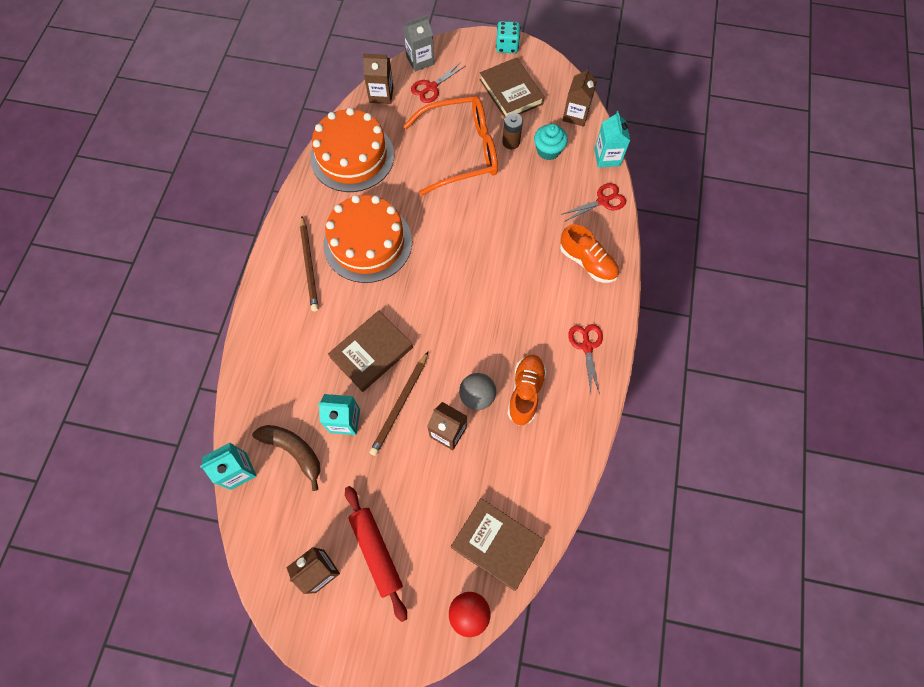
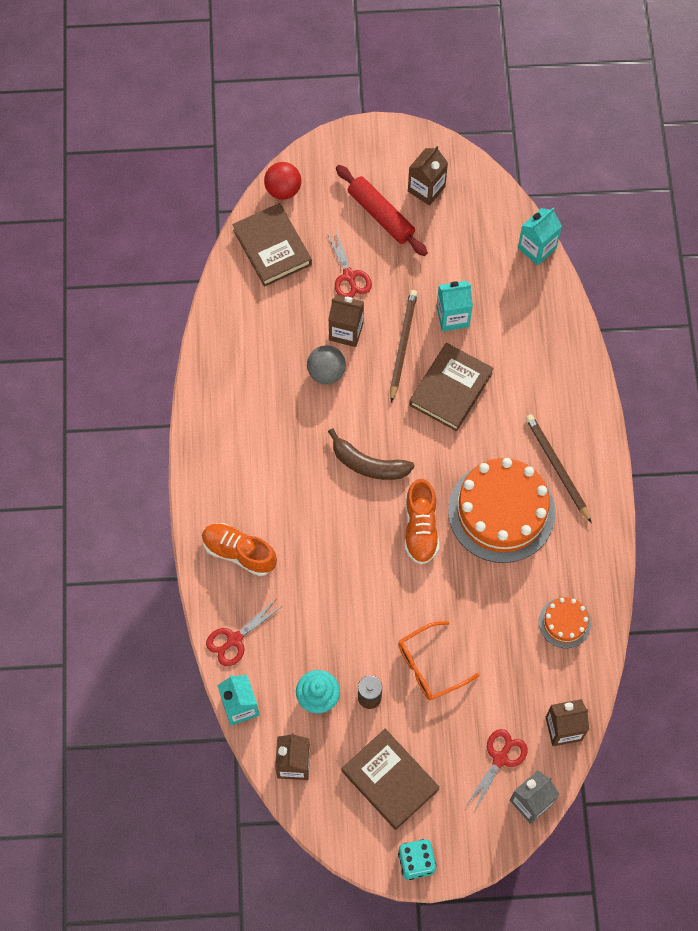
camera: 165 degrees right, 0 degrees up
(294, 451) = (491, 278): brown banana -> brown banana (368, 464)
(352, 156) = (564, 622): orange cake -> orange cake, size x0.48
(460, 151) = (430, 665): orange glasses -> orange glasses, size x0.57
(496, 544) = (272, 247): brown book -> brown book turned 45 degrees clockwise
(525, 392) = (277, 389): orange shoe -> orange shoe (420, 528)
(586, 346) = (222, 453): red scissors -> red scissors (349, 276)

